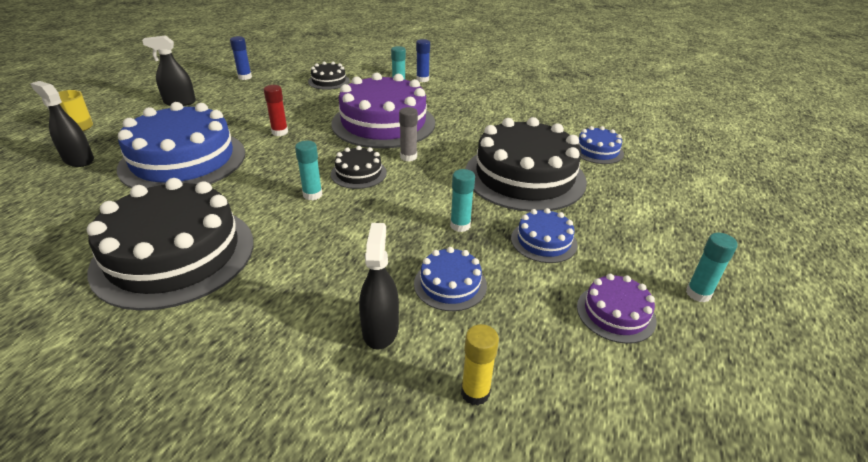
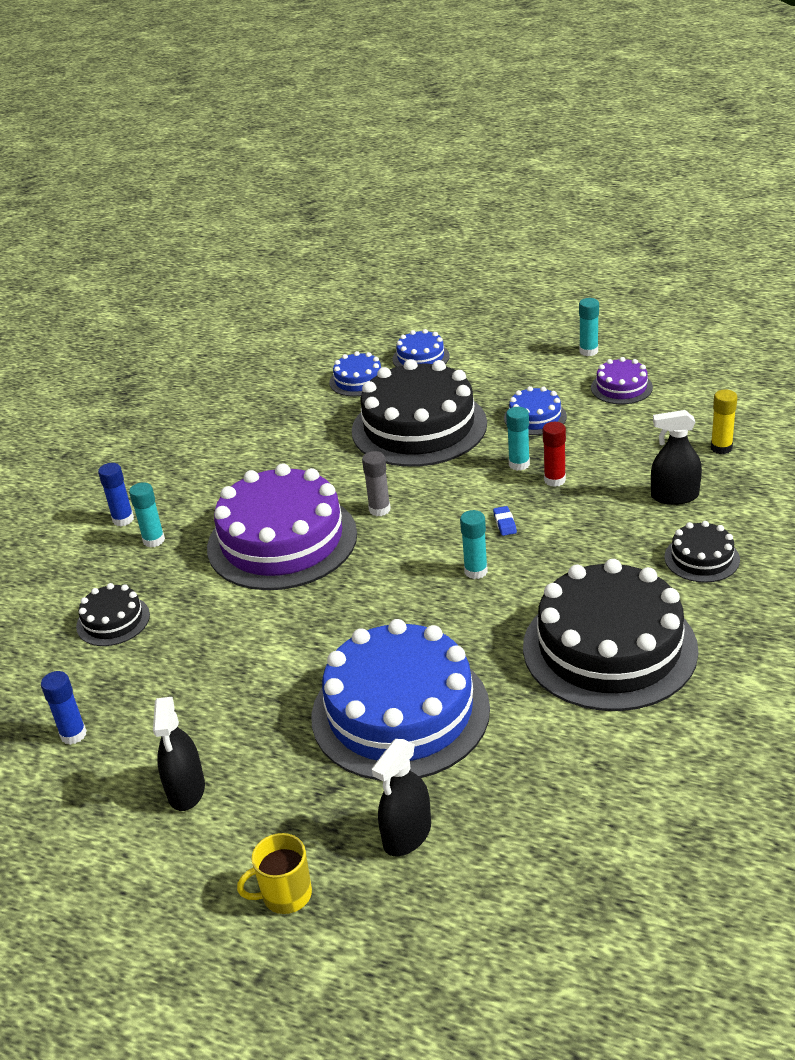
camera: 85 degrees left, 0 degrees up
(280, 132) = (310, 635): red glue stick -> red glue stick (554, 480)
(358, 173) = (423, 543): black cake -> black cake (701, 558)
(370, 212) = (504, 523): none -> blue eraser
(450, 284) = (609, 465): blue cake -> blue cake (421, 358)

